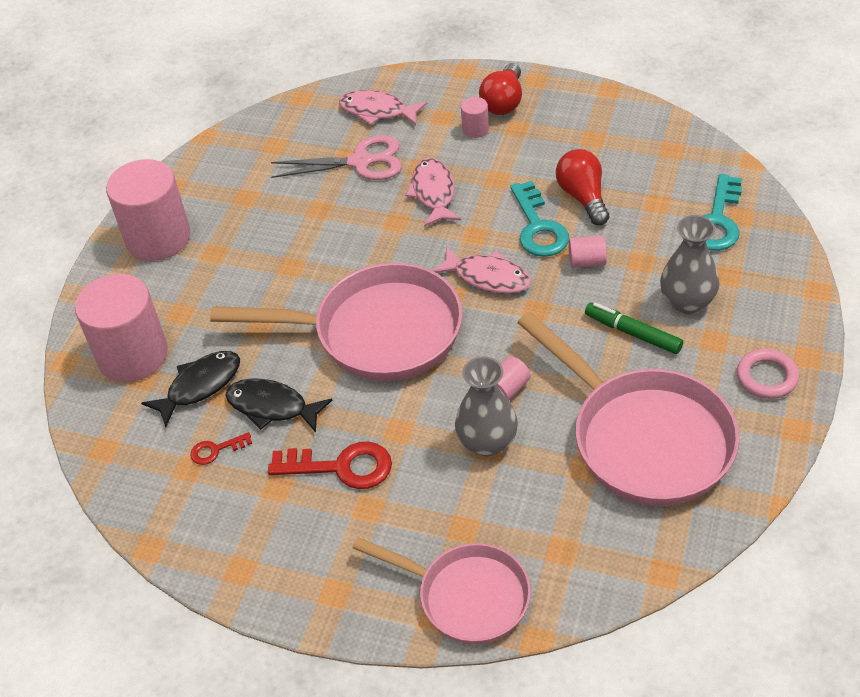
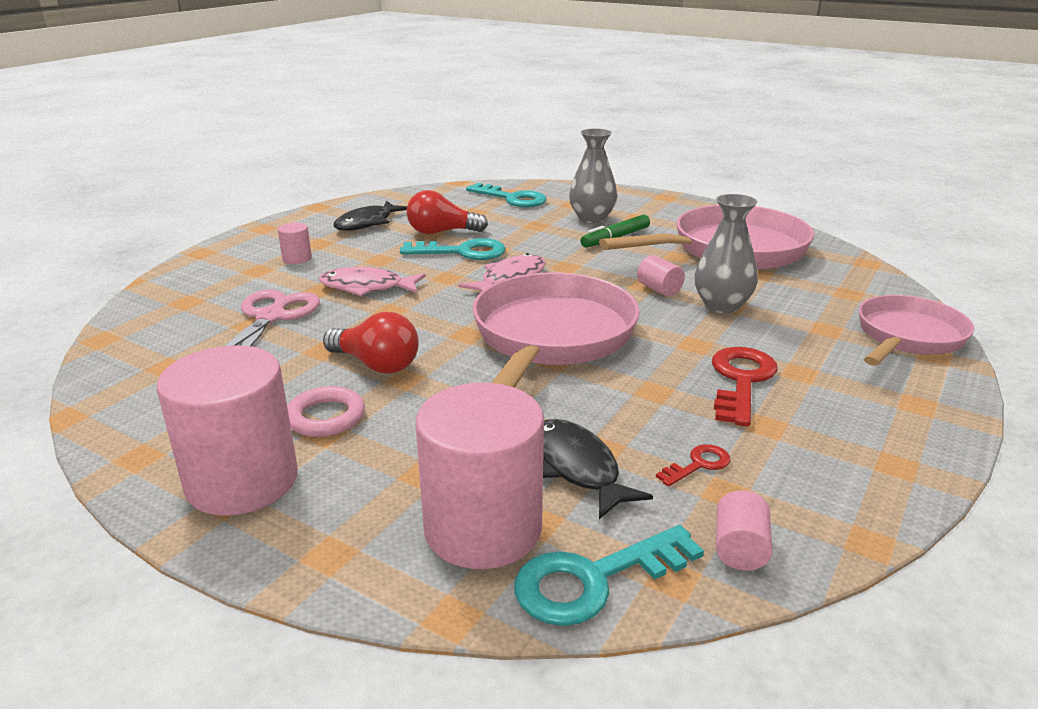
camera: 80 degrees left, 20 degrees down
(97, 414) = (594, 580): none -> turquoise key
(216, 450) = (698, 464): red key -> red key turned 120 degrees counterclockwise
(272, 407) = (637, 415): black fish -> black fish (367, 223)
(377, 111) = (198, 299): pink fish -> none
(503, 102) = (275, 243): red light bulb -> red light bulb (376, 364)
(587, 262) = (521, 241): pink cylinder -> pink cylinder (739, 549)
(767, 377) = (680, 209): pink ring -> pink ring (326, 417)

